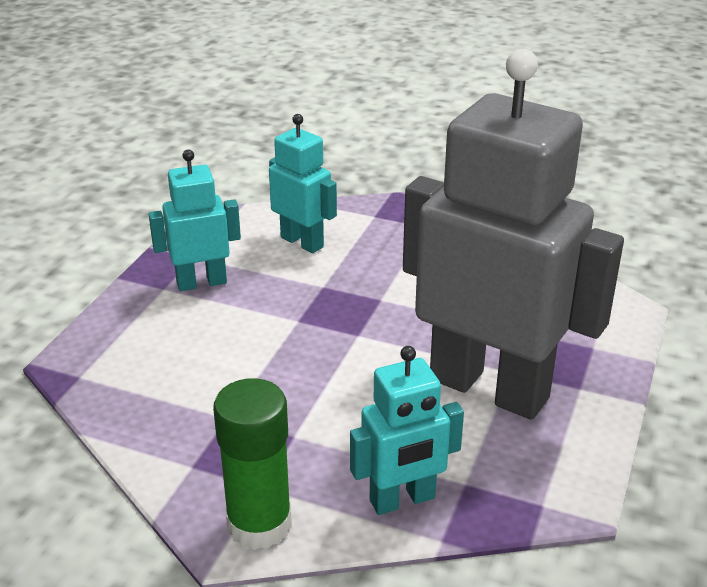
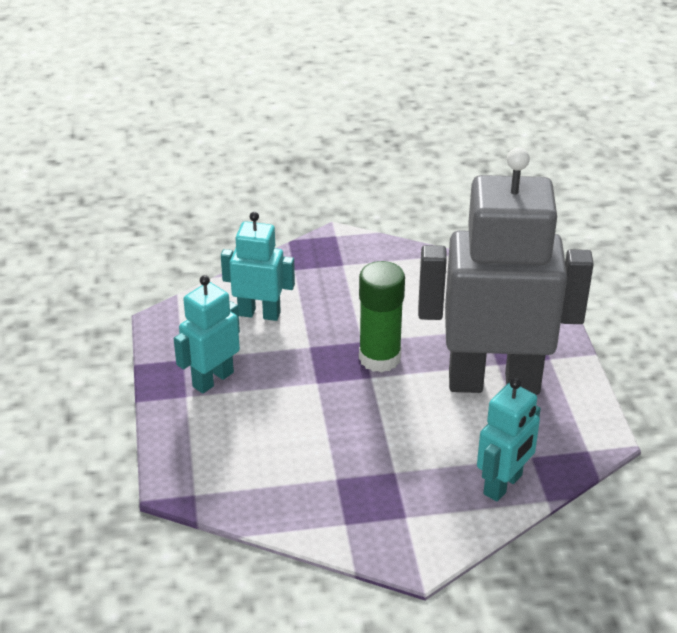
camera: 30 degrees left, 5 degrees up
(259, 524) = (428, 542): green glue stick -> green glue stick (379, 358)

